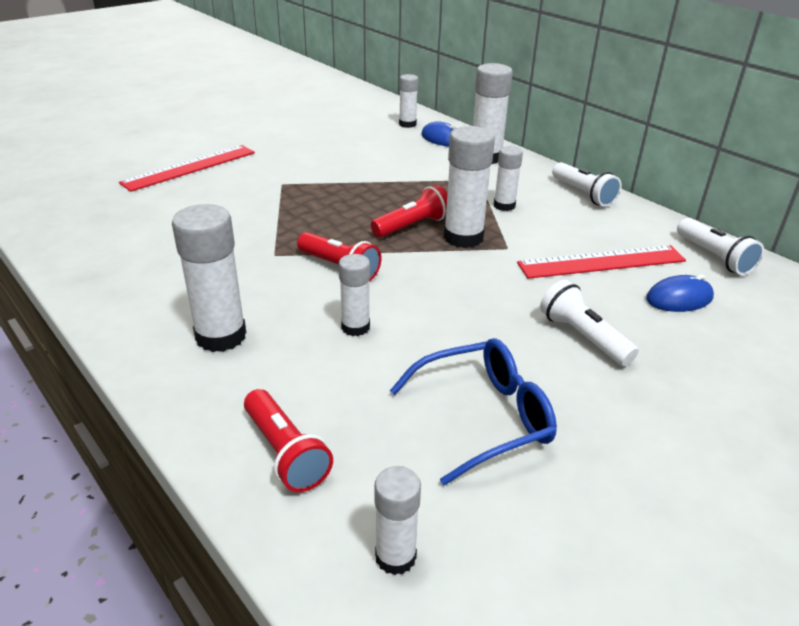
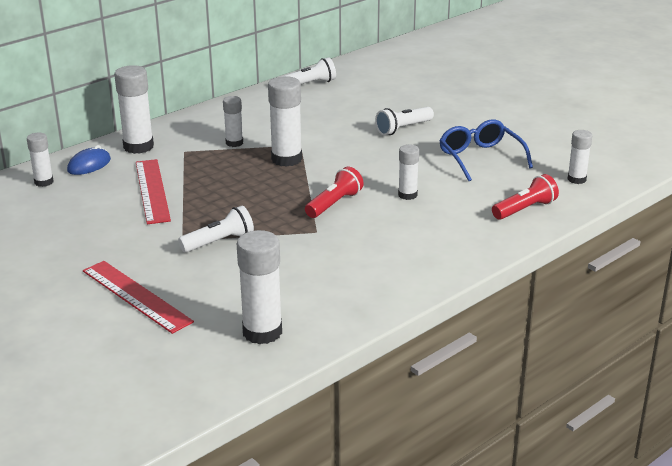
camera: 90 degrees left, 5 degrees down
(221, 336) = (427, 240): white glue stick -> white glue stick (262, 332)
(412, 226) = (268, 178): red flashlight -> none
(583, 194) = (216, 114): white flashlight -> white flashlight (219, 242)
(601, 262) = (318, 116): red ruler -> red ruler (152, 191)
(679, 298) = (358, 100): blue mouse -> none

